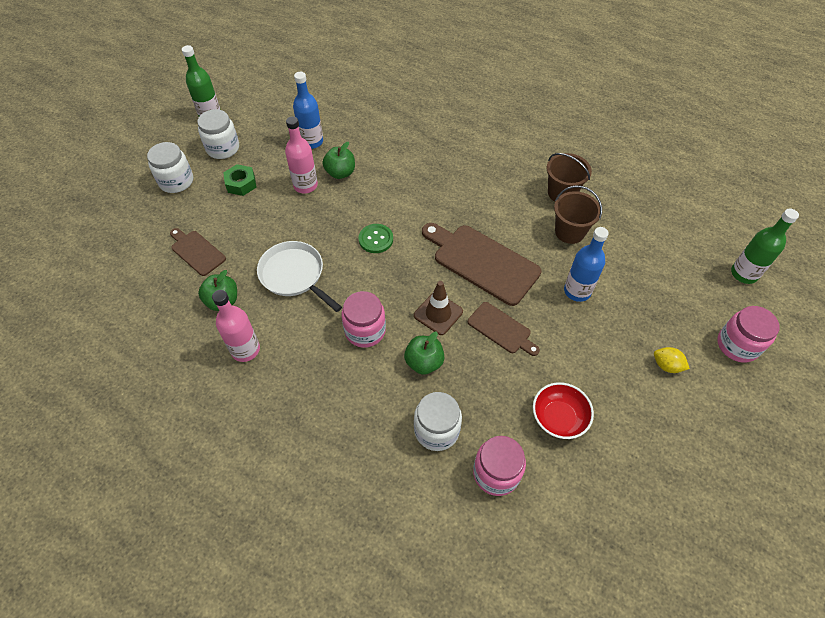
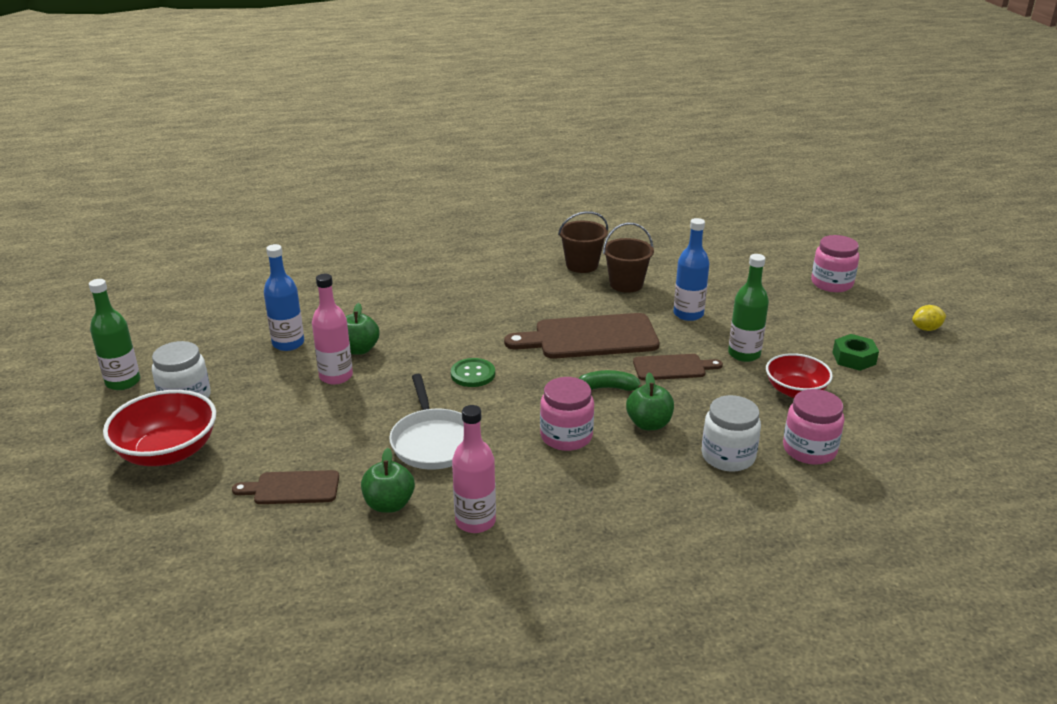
camera: 45 degrees left, 25 degrees down
(176, 181) = (167, 452): white jar -> red bowl
(241, 184) = (257, 412): green nut -> green nut (854, 358)
(294, 275) = (434, 442): white pan -> white pan turned 105 degrees counterclockwise
(438, 313) = (608, 388): brown traffic cone -> green banana
(666, 365) = (811, 319): yellow lemon -> yellow lemon (926, 329)
(744, 274) = (775, 245): green bottle -> green bottle (744, 354)

